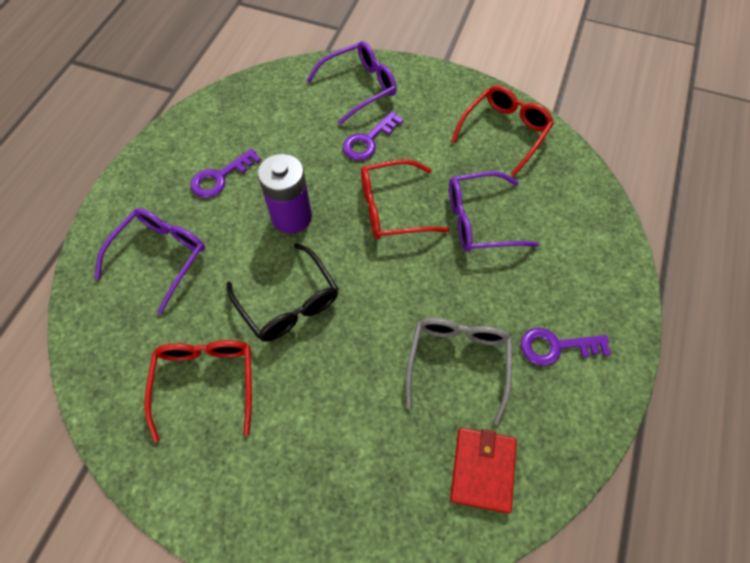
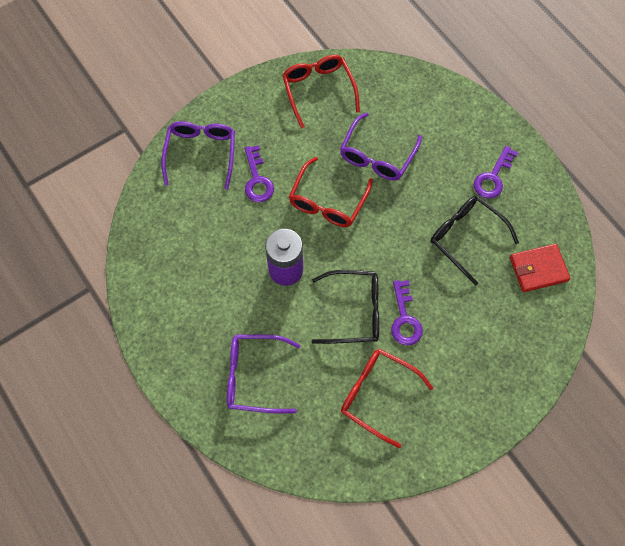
camera: 55 degrees left, 5 degrees up
(160, 256) = (254, 376): purple glasses -> purple glasses turned 60 degrees counterclockwise
(220, 177) = (212, 298): purple key -> purple key (404, 319)
(458, 362) = (466, 237): grey glasses -> black glasses
(482, 470) = (538, 269): red wallet -> red wallet turned 60 degrees counterclockwise

